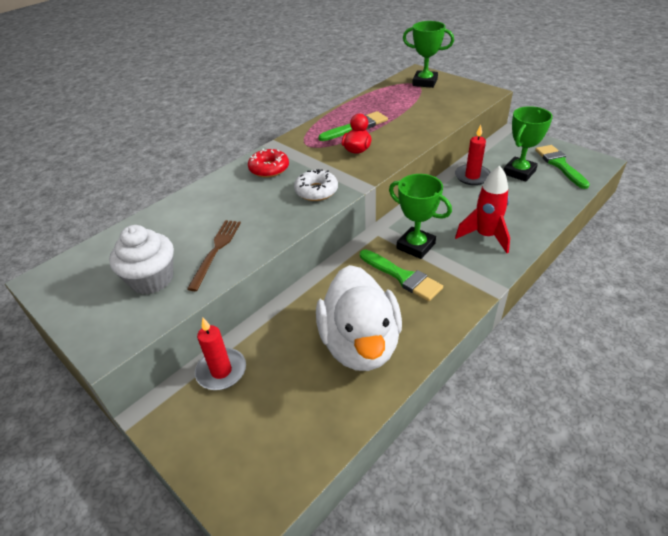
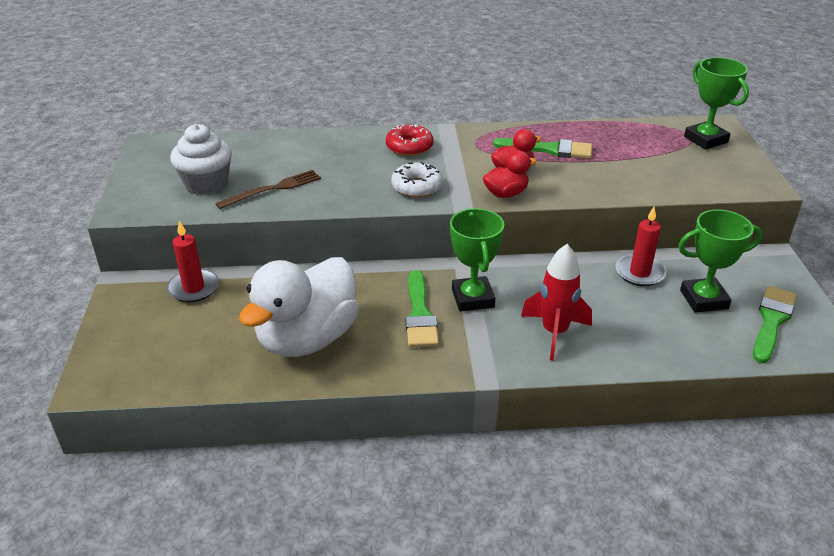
camera: 40 degrees right, 5 degrees down
(375, 165) = (506, 193): none -> red duck

